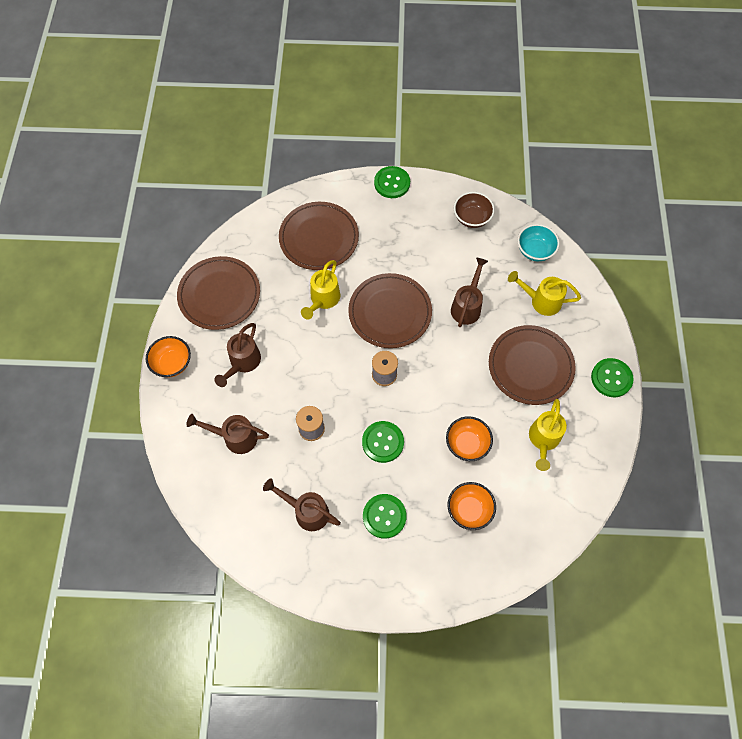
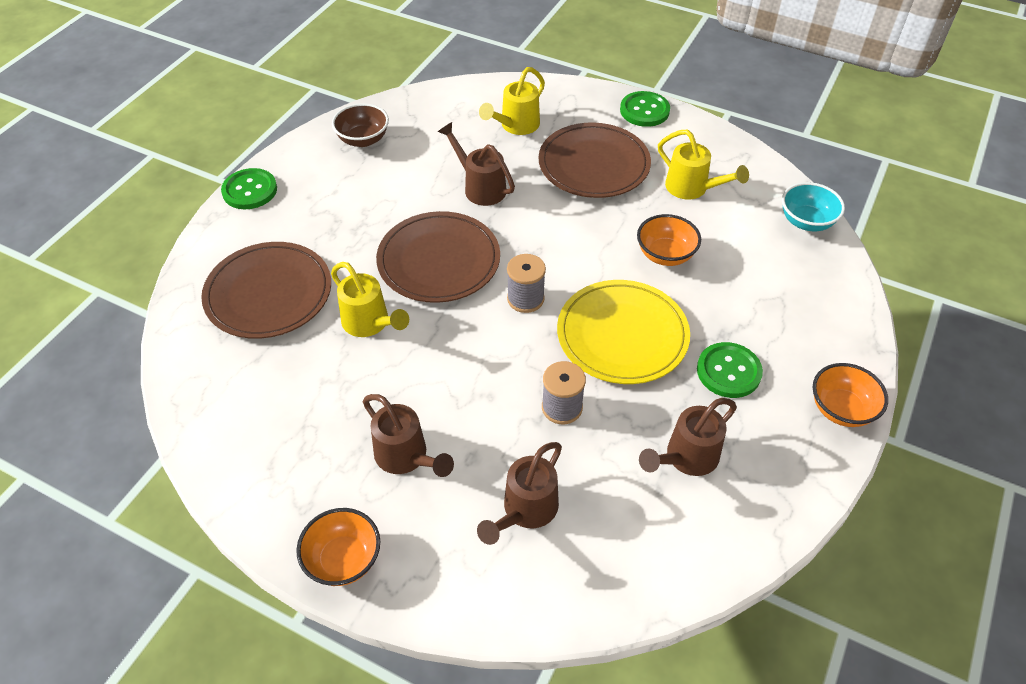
camera: 65 degrees left, 15 degrees down
(219, 295) = (267, 448): brown plate -> none
(383, 442) = (622, 335): green button -> yellow plate
(469, 510) = (753, 284): orange bowl -> orange bowl (841, 409)
(535, 250) = (448, 107): turquoise bowl -> turquoise bowl (806, 221)

